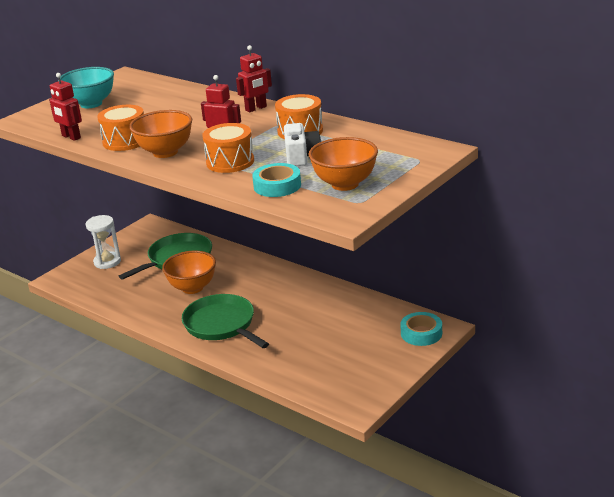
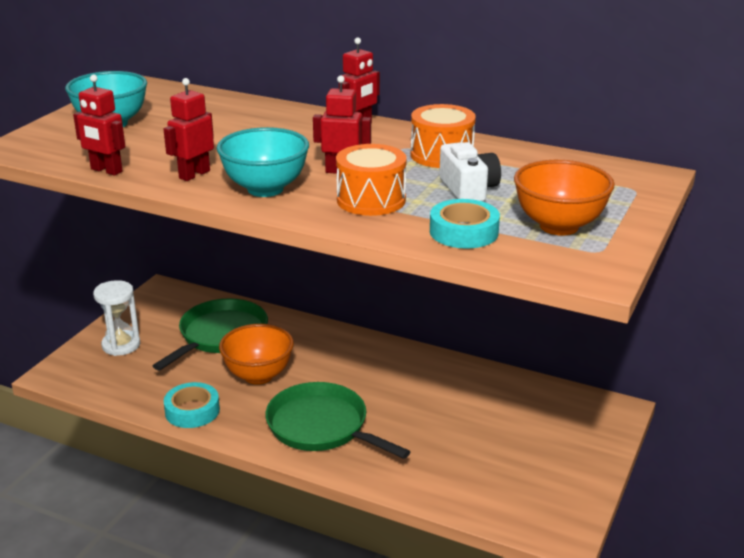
camera: 15 degrees left, 0 degrees up
(125, 141) = (194, 174): orange drum -> red robot
(165, 152) = (265, 189): orange bowl -> turquoise bowl
(421, 333) = (595, 419): turquoise tape -> turquoise tape (192, 411)

